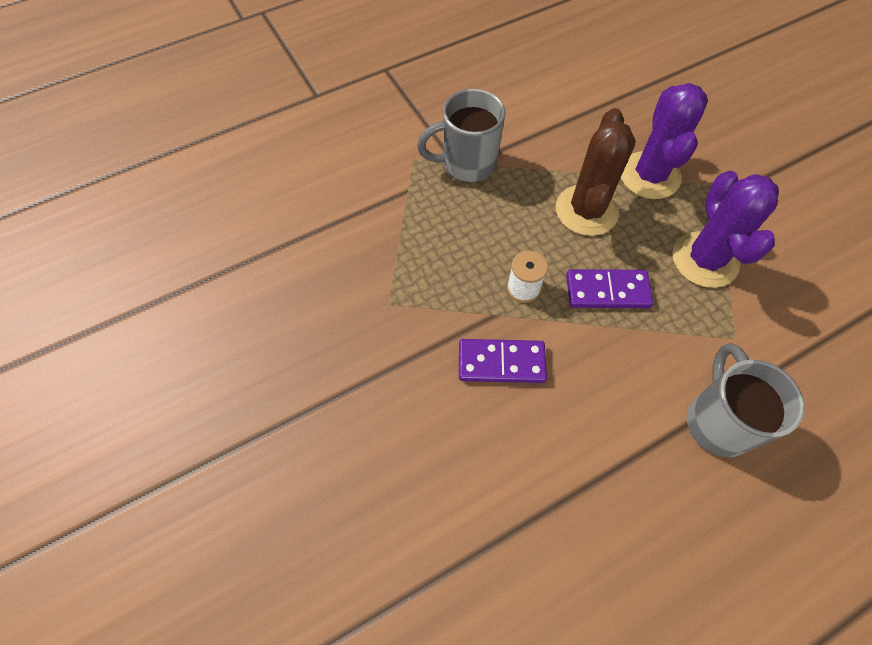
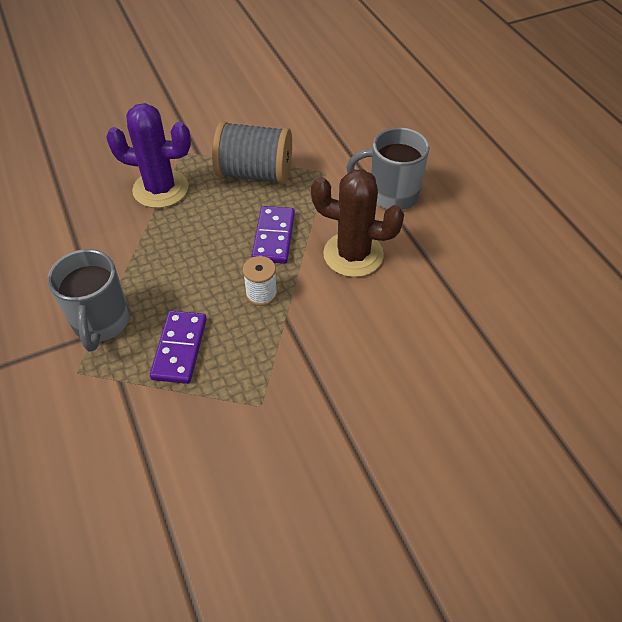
camera: 85 degrees left, 10 degrees down
(501, 363) = (334, 319): purple domino -> purple domino (180, 348)
(586, 210) = (187, 237): brown cactus -> brown cactus (353, 254)
(704, 260) = (254, 173): purple cactus -> grey spool

